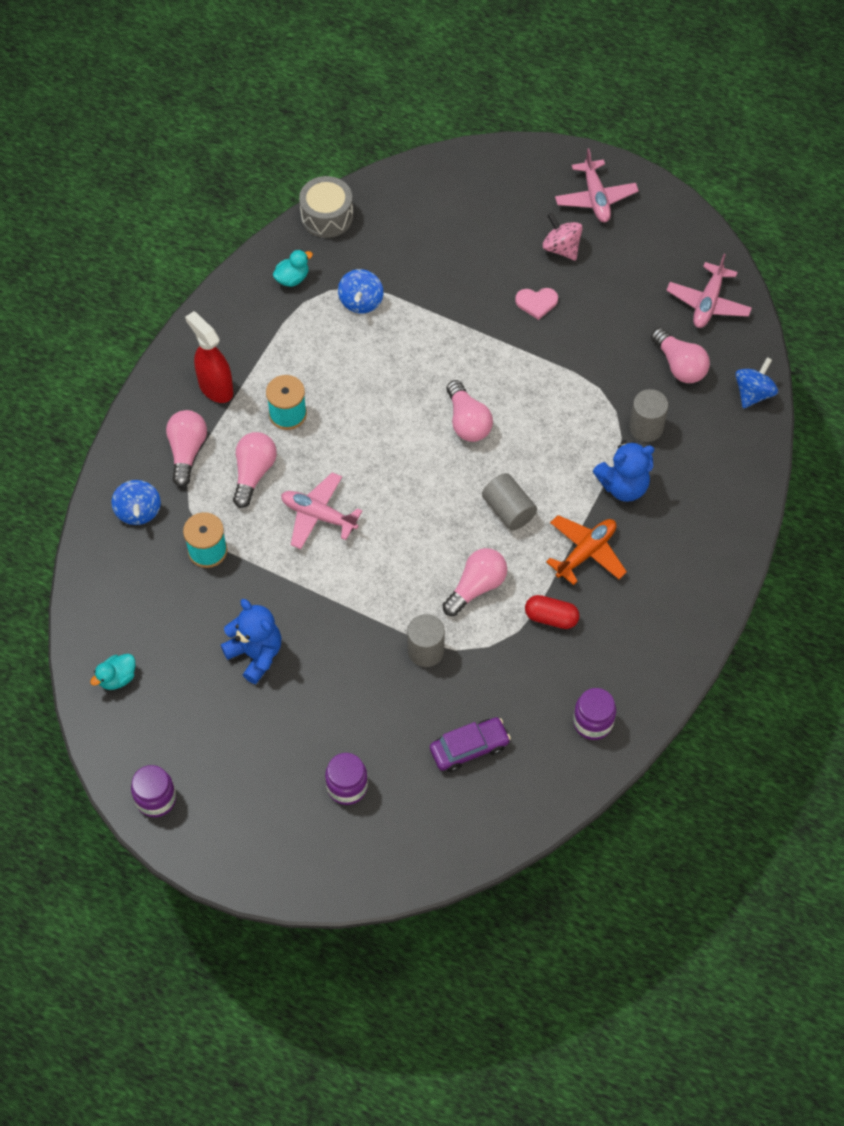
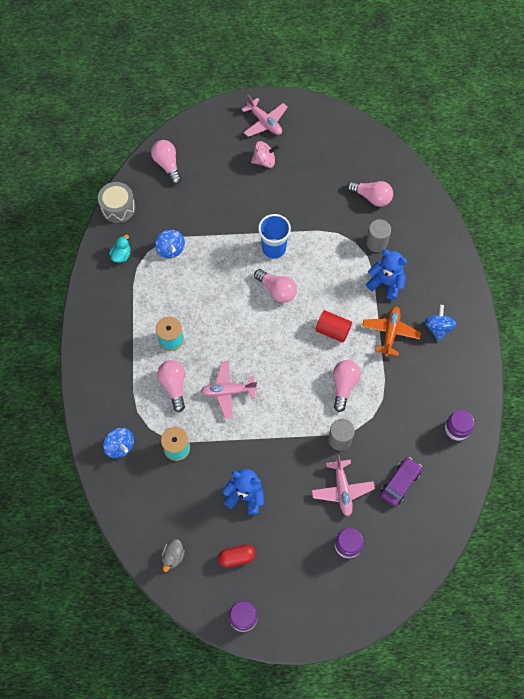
camera: 30 degrees left, 5 degrees up
(117, 678) = (173, 556): turquoise duck -> grey duck
(187, 451) = (126, 394): pink light bulb -> pink light bulb (167, 165)
(215, 387) = (118, 345): red spray bottle -> none
(499, 366) = (274, 248): none -> blue cup
(508, 510) = (332, 330): grey cylinder -> red cylinder
(536, 302) = (271, 200): pink heart -> none
(551, 617) = (395, 381): red capsule -> red capsule (236, 557)
(561, 248) = (264, 161): pink spinning top -> pink spinning top turned 150 degrees clockwise
(623, 486) = (386, 283): blue teddy bear -> blue teddy bear turned 105 degrees counterclockwise
(708, 303) = (364, 153): pink plane -> pink plane (342, 490)
(753, 393) = (420, 193): blue spinning top -> blue spinning top (438, 328)

